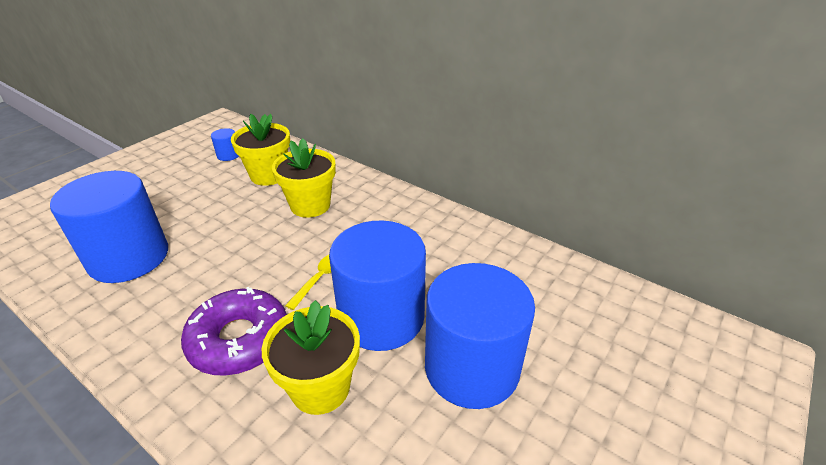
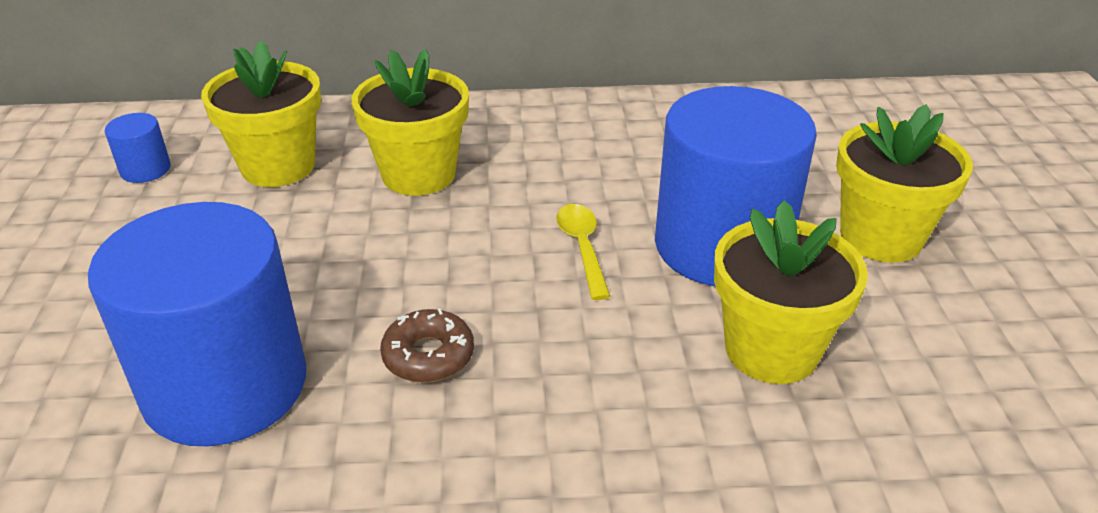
camera: 40 degrees left, 0 degrees up
(197, 289) = (428, 355): none -> brown donut
(239, 339) = (594, 369): purple donut -> none
(471, 367) = (881, 237): blue cylinder -> yellow flower pot

